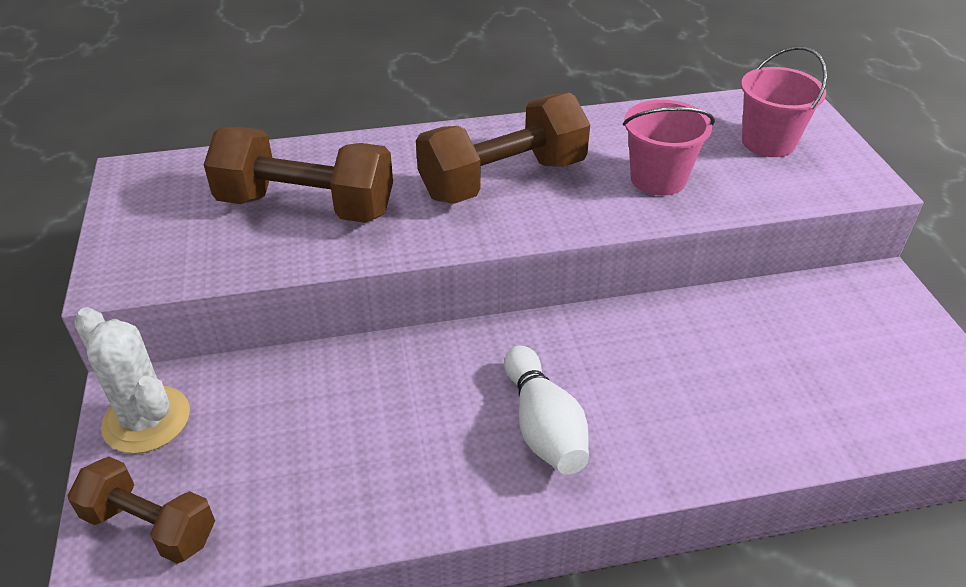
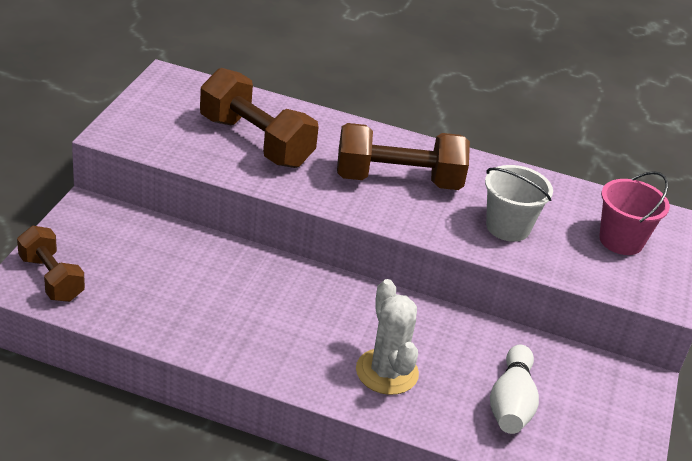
camera: 25 degrees right, 5 degrees down
(146, 420) = (87, 226): white cactus -> white cactus (387, 372)
(543, 426) = (310, 342): white bowling pin -> white bowling pin (511, 403)
(658, 179) = (508, 227): pink bucket -> white bucket

